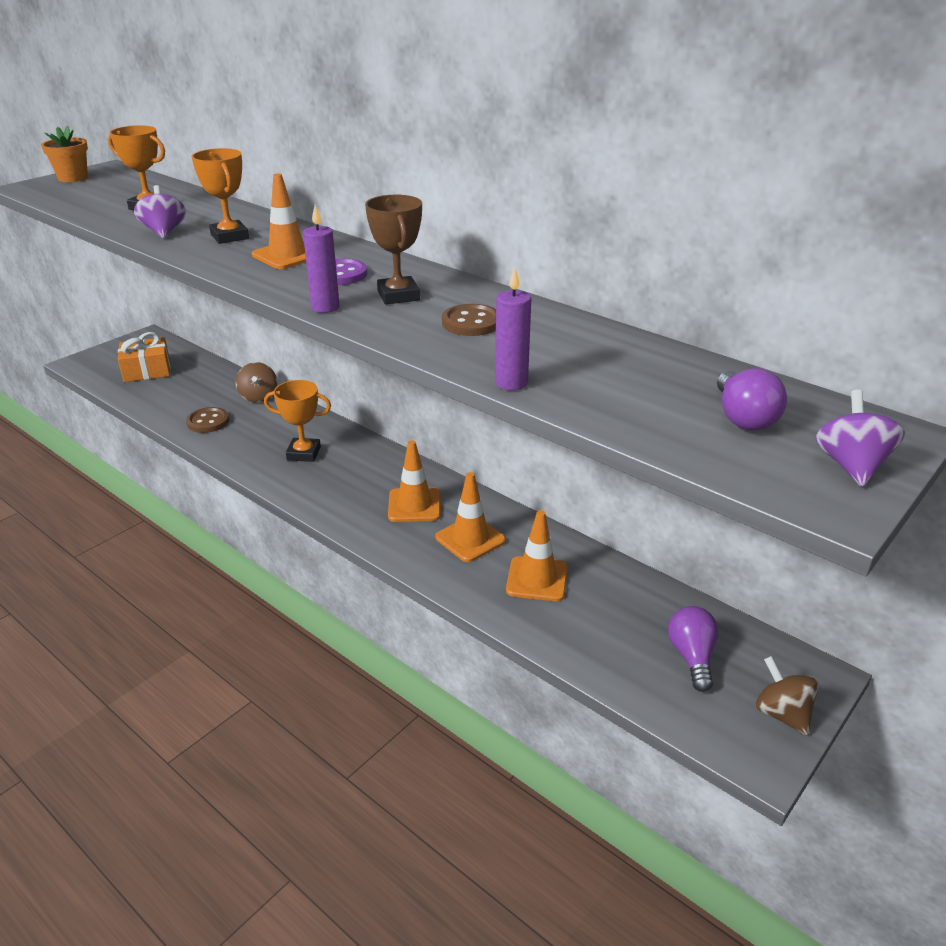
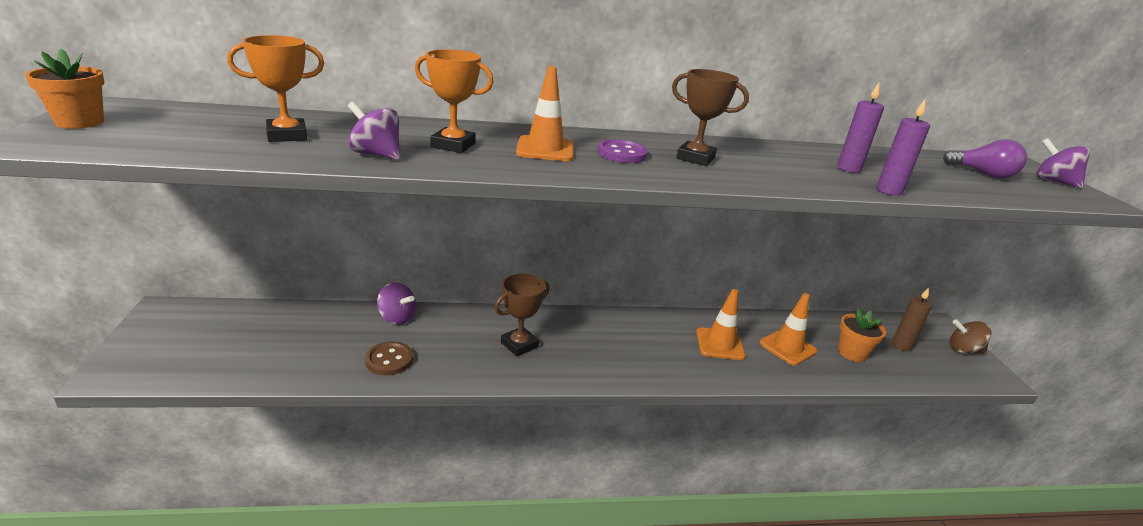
camera: 50 degrees left, 5 degrees down
(147, 370) = (228, 343): orange gift -> none
(258, 397) = (397, 318): brown spinning top -> purple spinning top
(303, 453) = (519, 345): orange trophy -> brown trophy
(325, 307) = (682, 179): purple candle -> purple candle (848, 169)
(414, 505) = (655, 341): orange traffic cone -> none
(471, 323) = (776, 163): brown button -> none
(604, 624) = (852, 353): none -> orange flower pot
(691, 657) = (901, 346): purple light bulb -> brown candle

